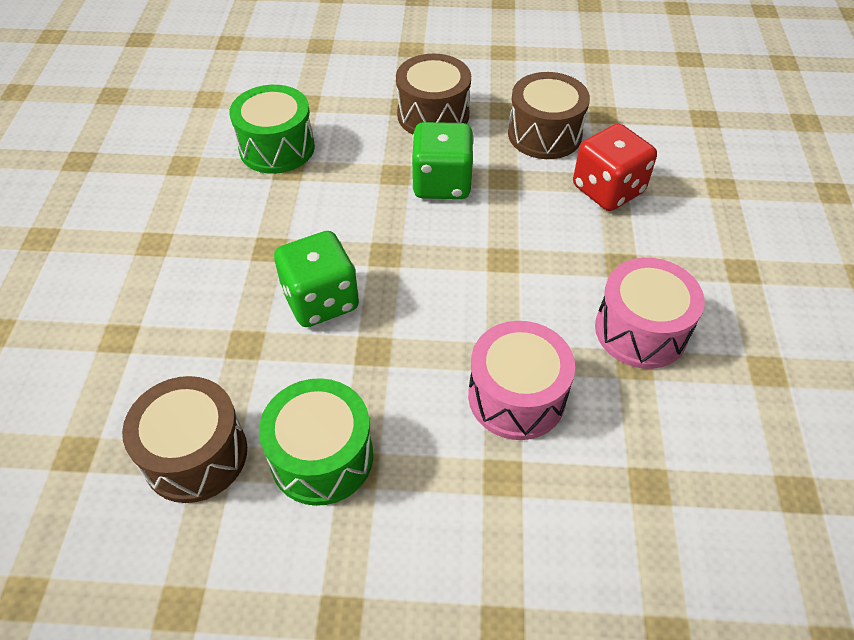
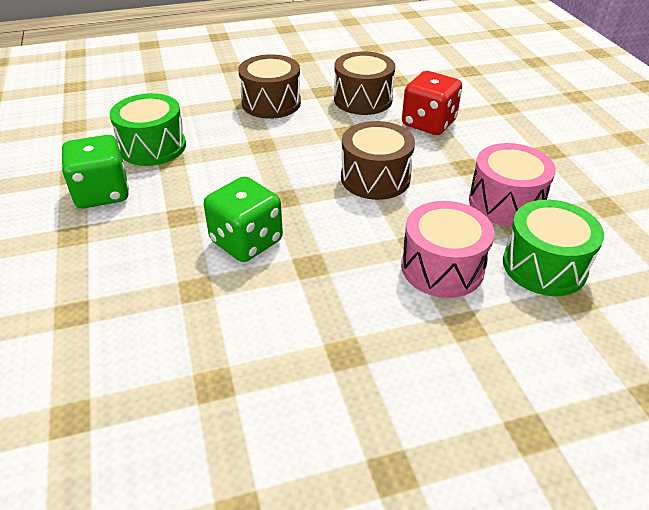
camera: 20 degrees left, 10 degrees down
(195, 454) = (192, 384): brown drum -> brown drum (375, 178)
(322, 457) = (308, 353): green drum -> green drum (544, 266)
(442, 183) = (303, 144): green dice -> green dice (102, 193)

